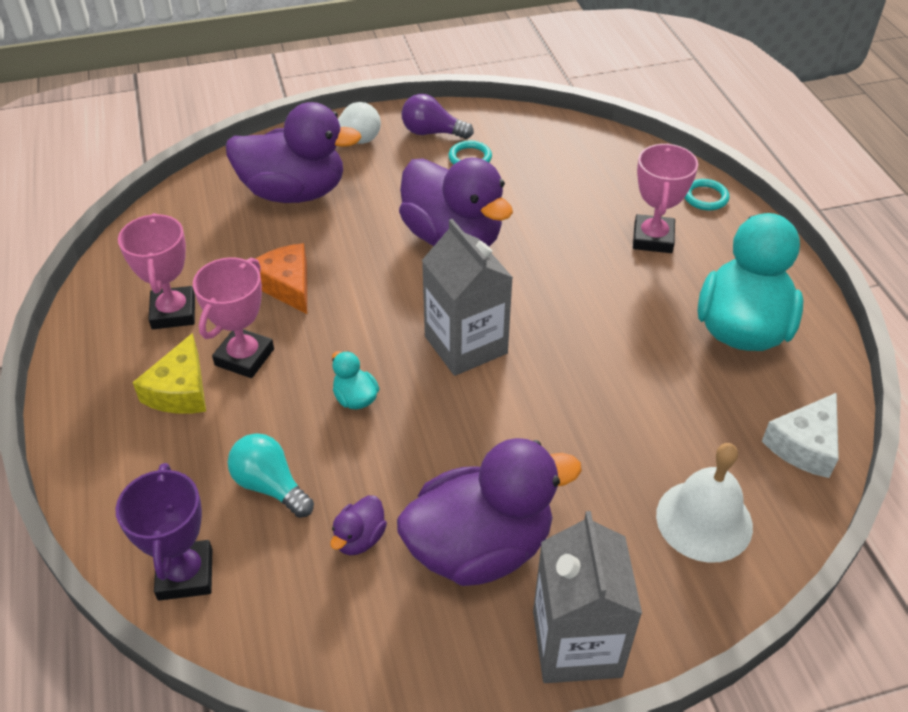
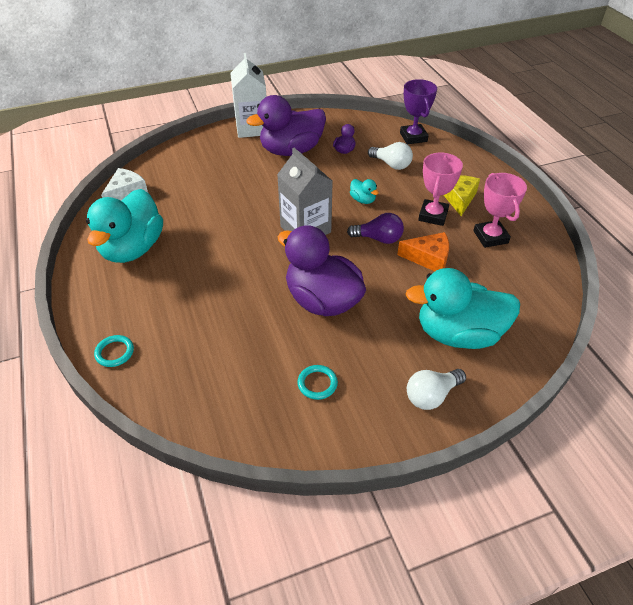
camera: 175 degrees right, 0 degrees up
(270, 486) = (391, 164): turquoise light bulb -> white light bulb
(286, 285) = (428, 258): orange cheese -> orange cheese turned 45 degrees counterclockwise
(294, 192) = (458, 334): purple duck -> turquoise duck
(432, 132) = (358, 415): purple light bulb -> purple light bulb (378, 239)
(576, 643) = (252, 128): grey carton -> white carton
(653, 238) = (171, 309): pink trophy -> none
(704, 520) = (189, 164): white bell -> none

